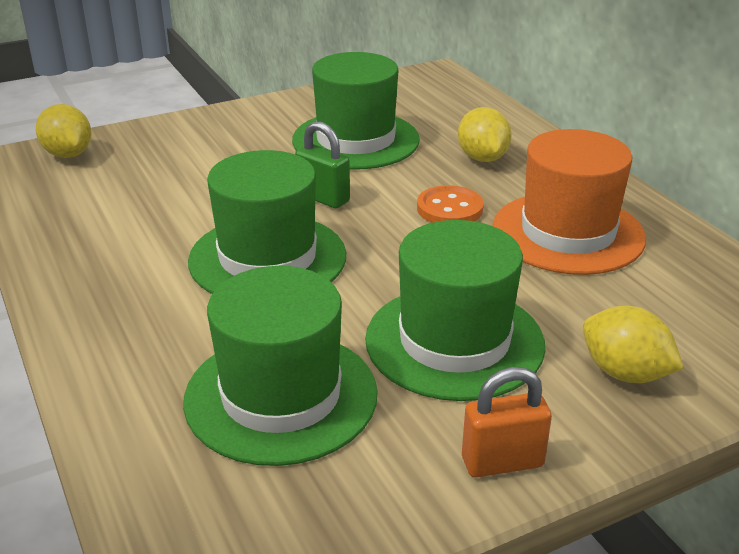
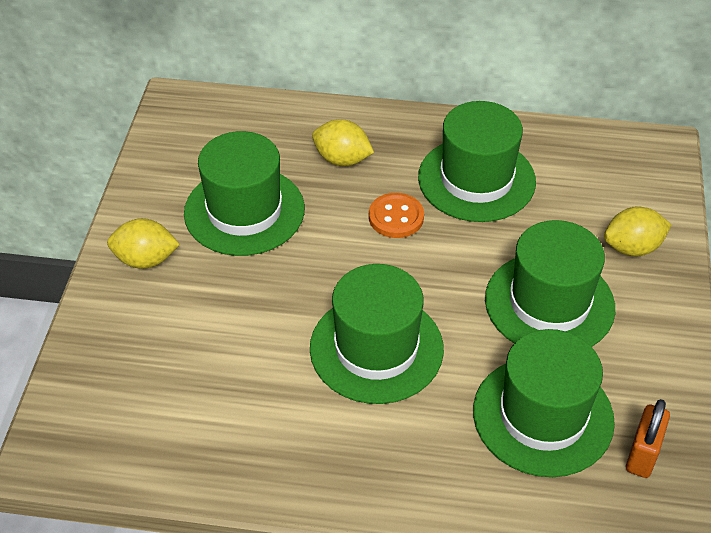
camera: 55 degrees left, 15 degrees up
(68, 154) = (79, 407): yellow lemon -> yellow lemon (146, 260)
(323, 198) = (318, 276): green padlock -> none
(502, 462) = (669, 345): orange padlock -> orange padlock (642, 455)
(568, 233) = (476, 179): orange hat -> green hat

